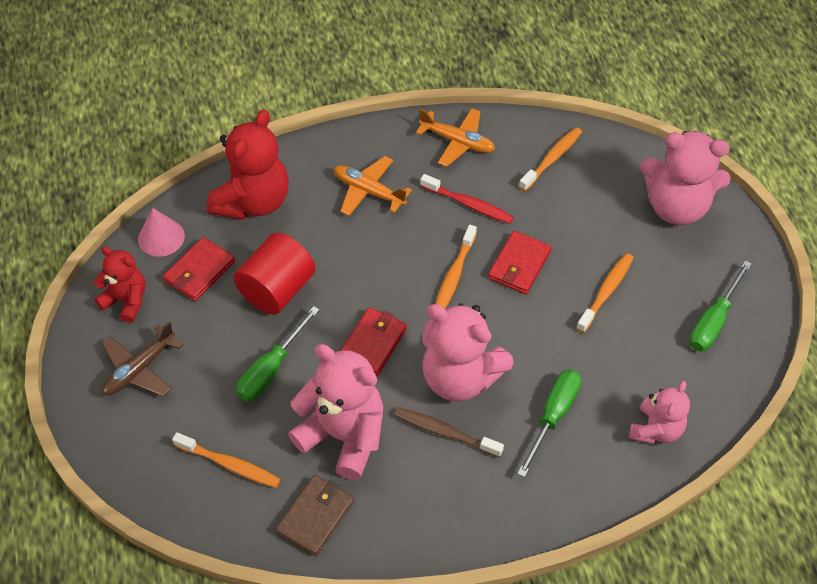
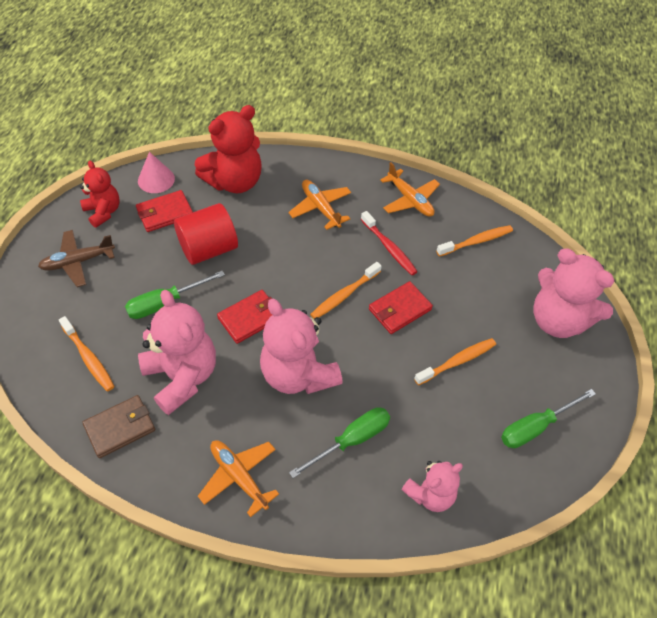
camera: 25 degrees right, 0 degrees up
(445, 432) = (258, 411): brown toothbrush -> none
(468, 503) = (239, 476): none -> orange plane

